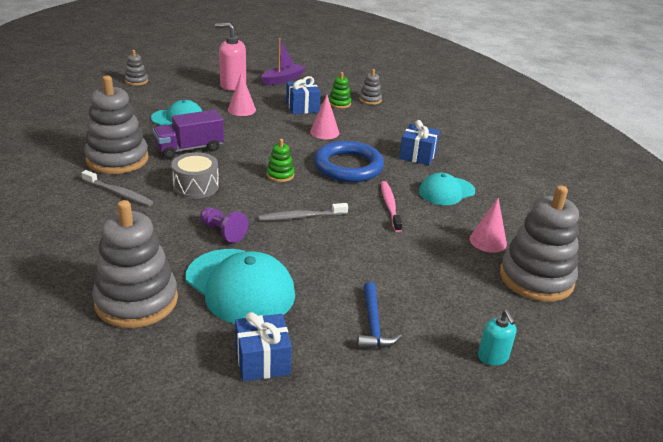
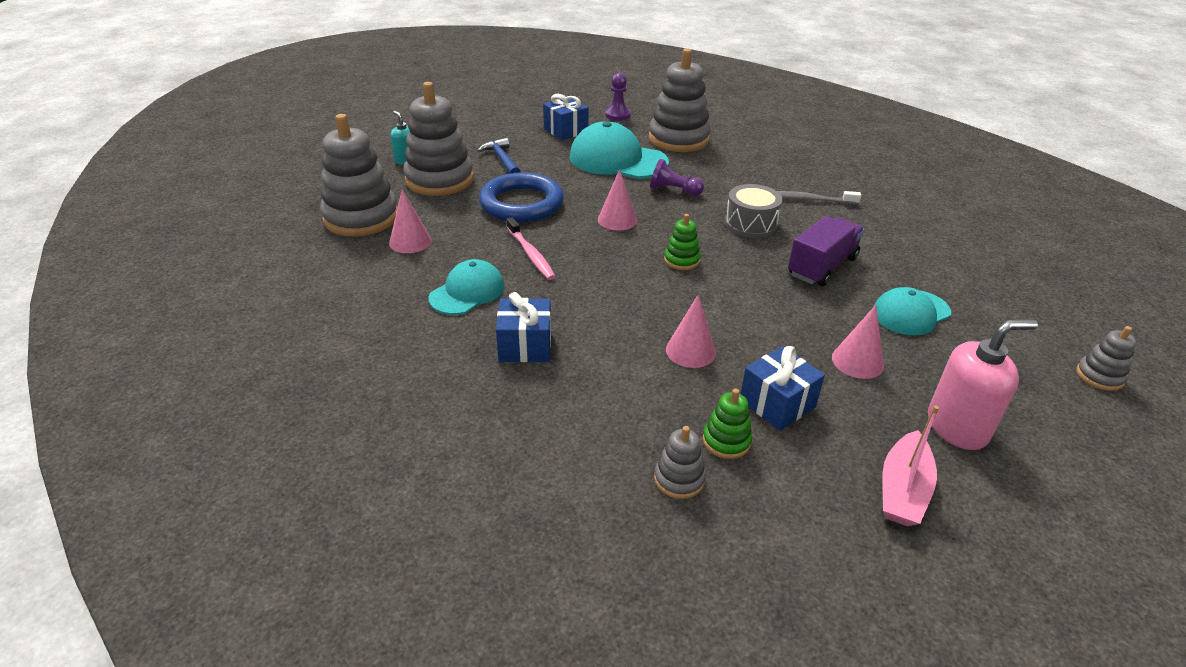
camera: 160 degrees right, 5 degrees up
(117, 159) = (869, 232): grey stacking toy -> grey stacking toy (439, 180)
(162, 377) = (617, 115): none -> purple pawn
(283, 79) = (903, 490): purple boat -> pink boat
(300, 217) = (617, 220): grey toothbrush -> pink cone
(348, 166) = (611, 296): blue ring -> blue ring (521, 203)

